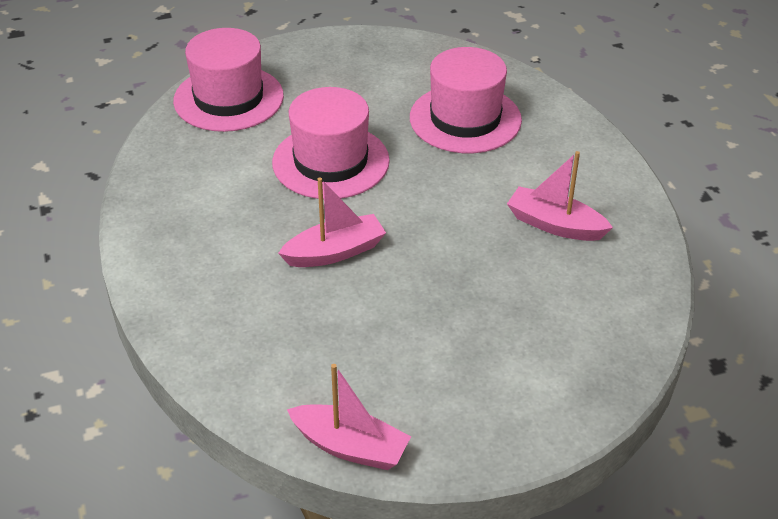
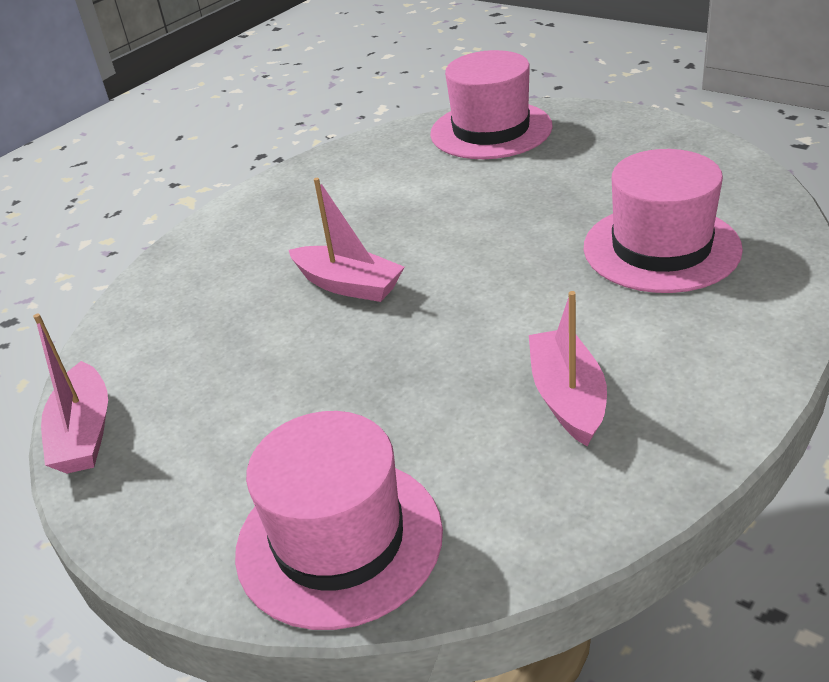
camera: 60 degrees right, 5 degrees down
(331, 161) = (476, 216): pink hat -> pink hat (339, 540)

